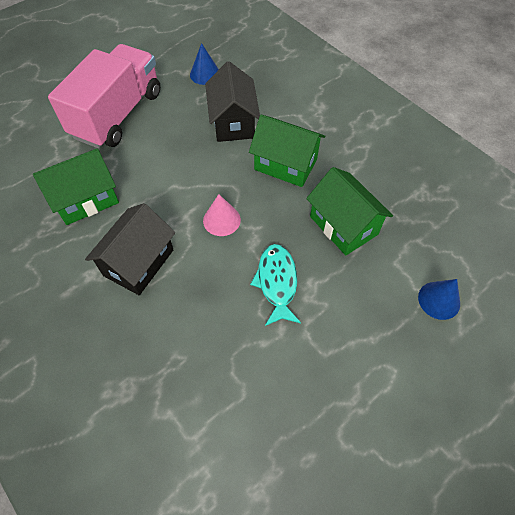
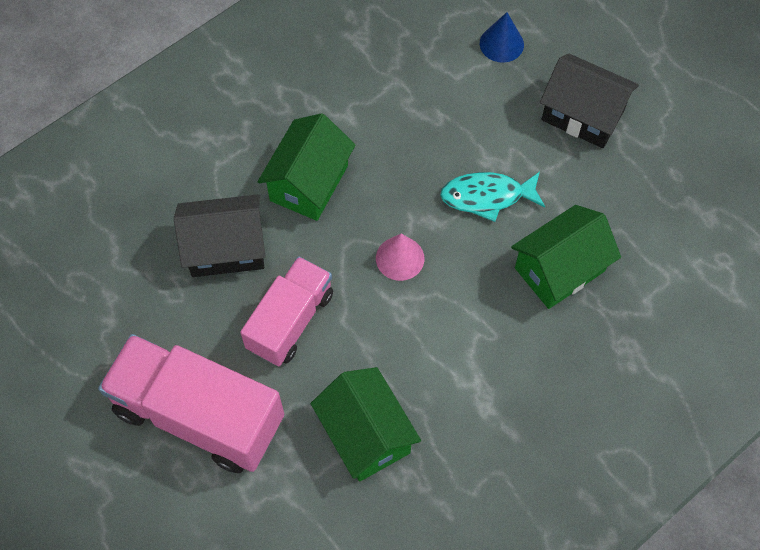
camera: 90 degrees left, 5 degrees up
(139, 262) = (466, 352): black house -> black house (582, 115)
(176, 157) = (290, 321): none -> pink truck
(205, 74) = (116, 292): blue cone -> none
(343, 225) = (406, 123): green house -> green house (559, 269)

